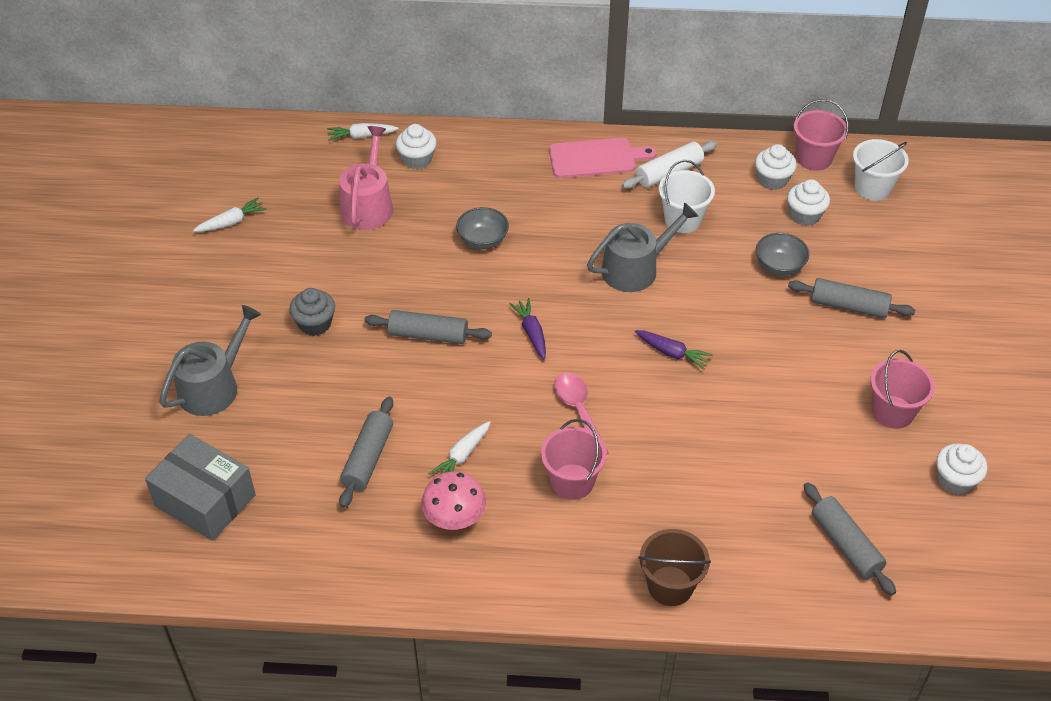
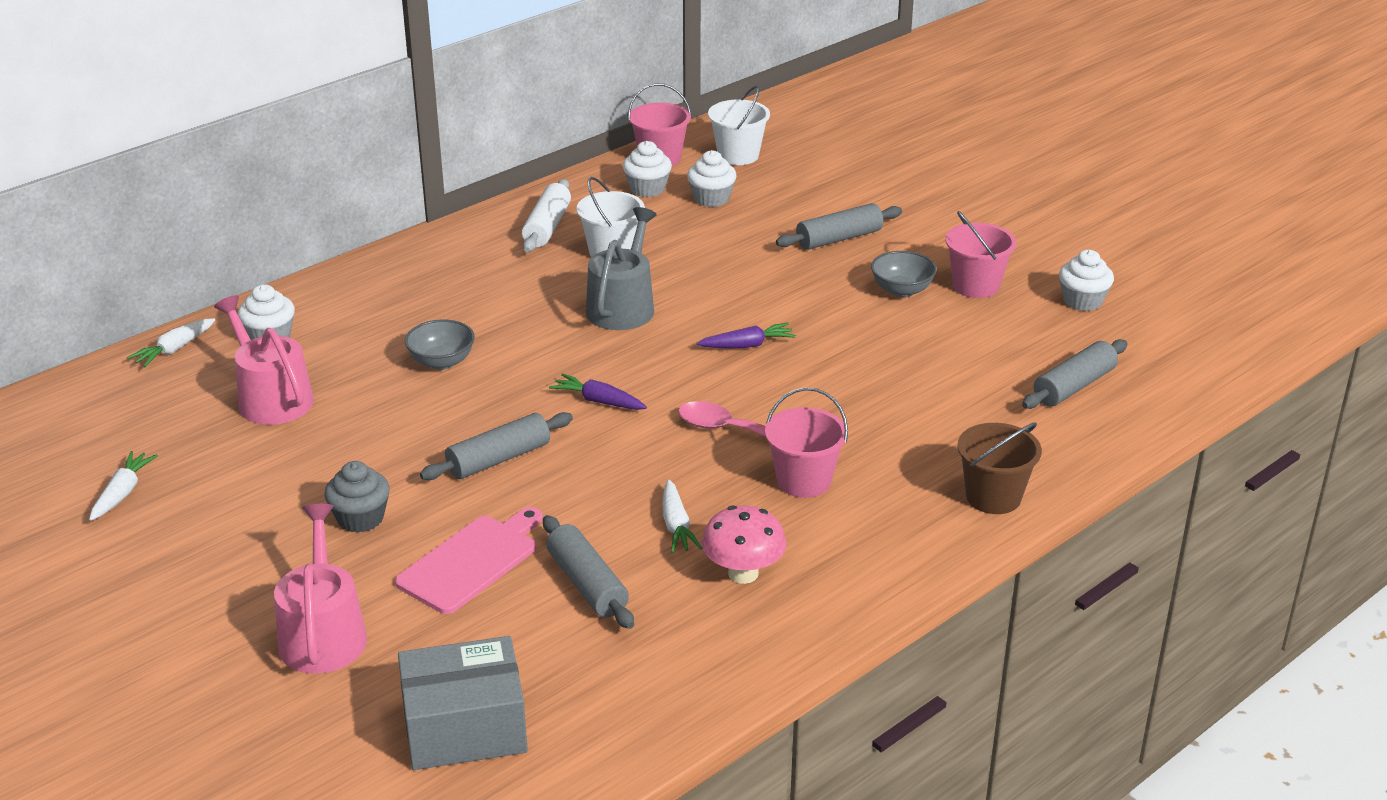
camera: 45 degrees left, 15 degrees down
(214, 386) = (323, 634): grey watering can -> pink watering can
(596, 158) = (460, 249): pink cutting board -> pink cutting board (471, 561)
(779, 266) = (744, 242): grey bowl -> grey bowl (902, 290)
(845, 545) = (1074, 386): grey rolling pin -> grey rolling pin turned 60 degrees counterclockwise

